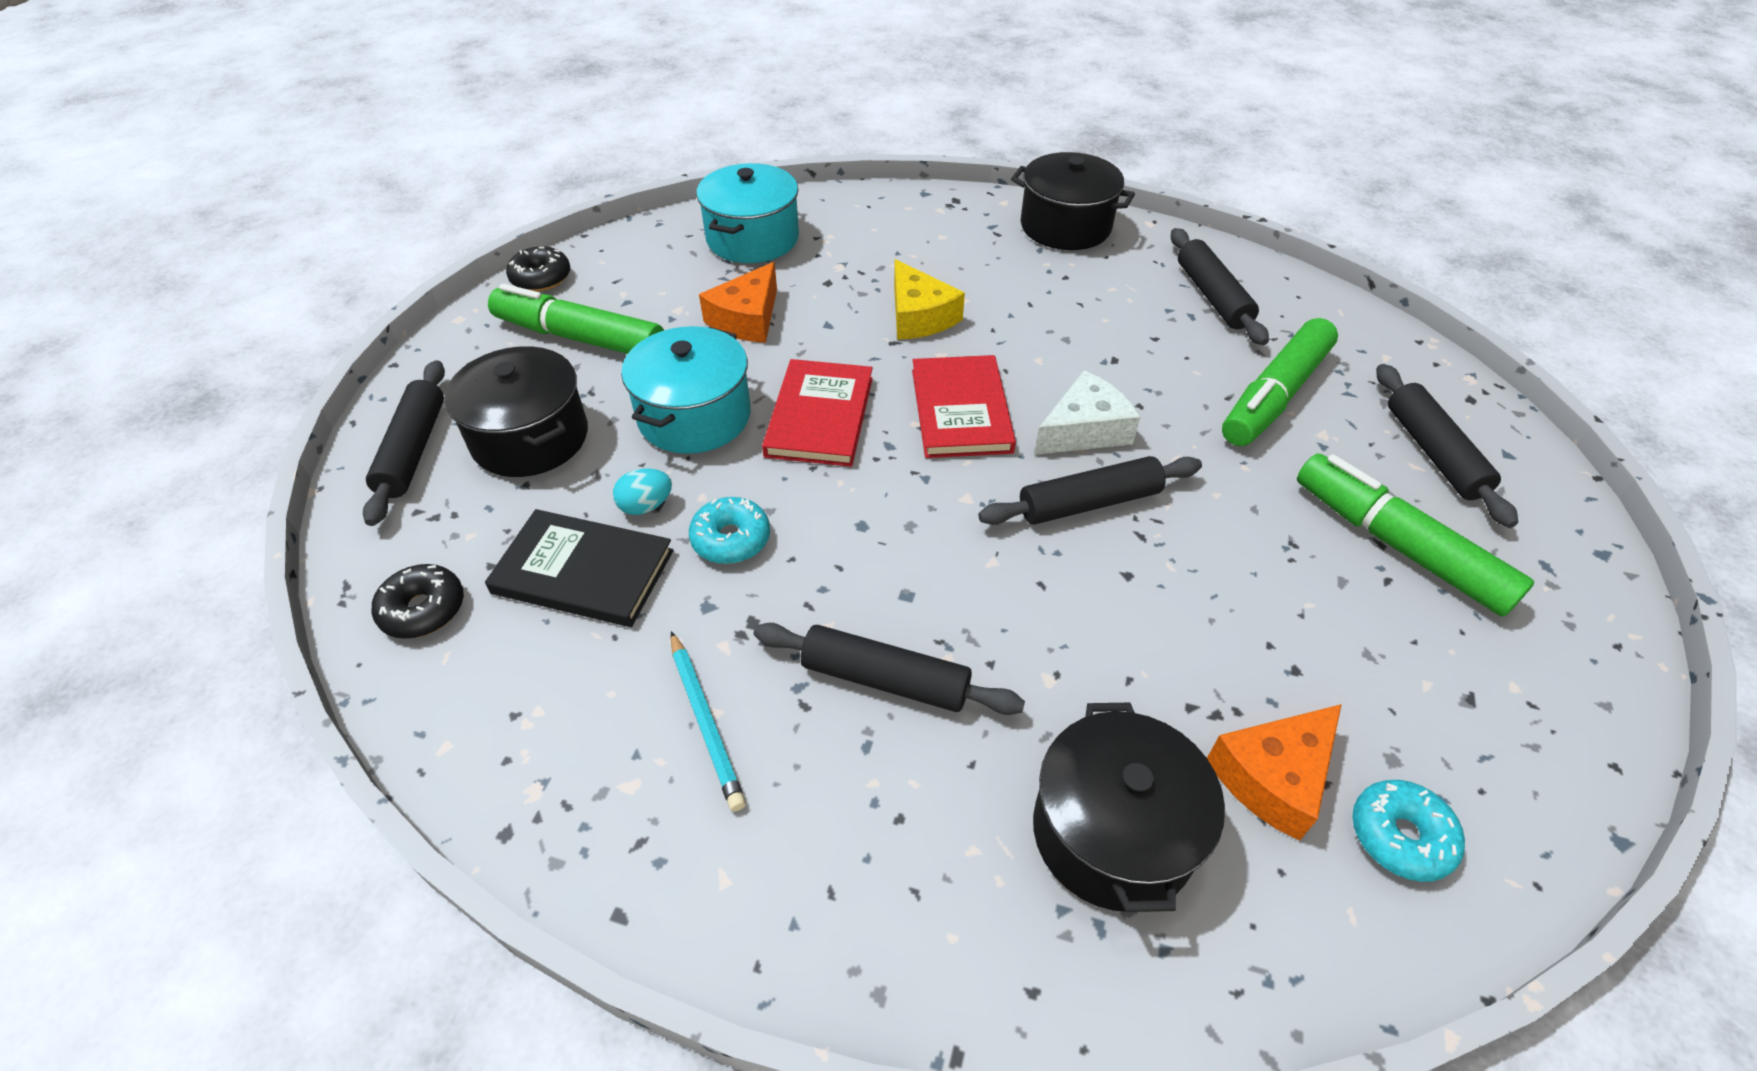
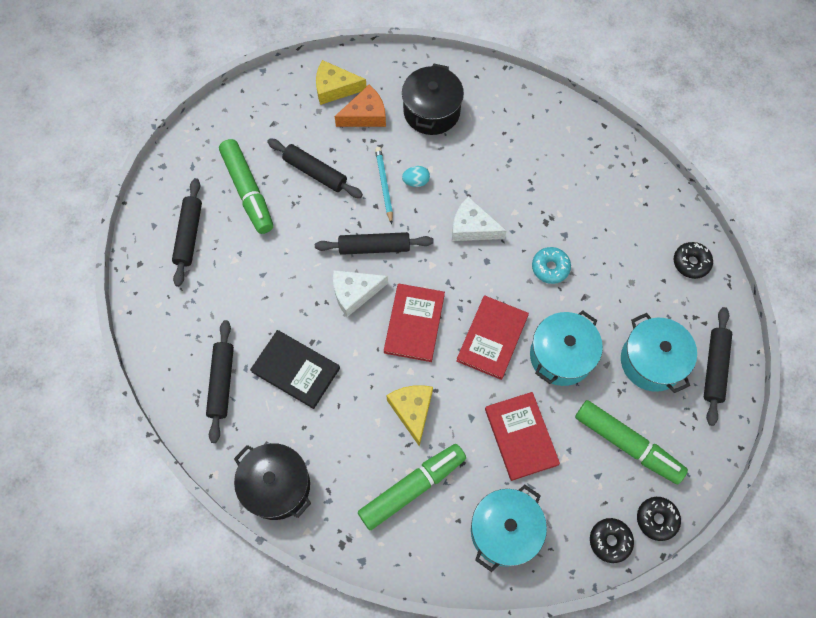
camera: 165 degrees left, 20 degrees up
(530, 438) = (651, 361): black pot -> turquoise pot
(583, 572) = (620, 266): black book -> black book (296, 370)
(608, 252) = (610, 541): none -> black donut
(646, 506) = (590, 298): turquoise egg -> turquoise egg (416, 181)
(706, 722) = (570, 183): turquoise pencil -> turquoise pencil (384, 185)
(747, 319) = (521, 436): orange cheese -> red book
(885, 680) = (496, 183): black rolling pin -> black rolling pin (315, 172)
(909, 577) = (472, 227): none -> white cheese
(1274, 396) = (241, 291): green marker -> green marker (412, 487)
(1400, 836) = (335, 88): turquoise donut -> yellow cheese

